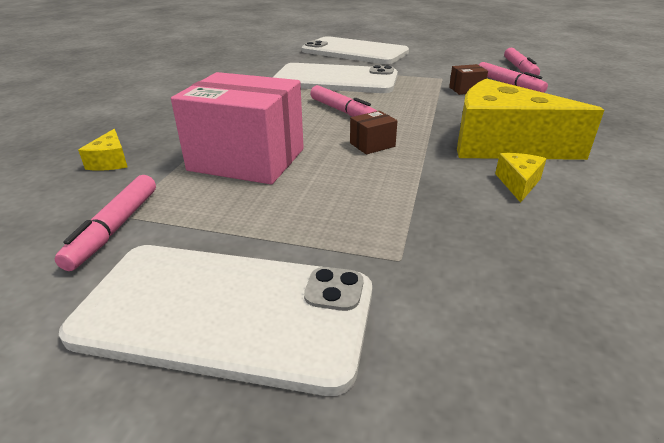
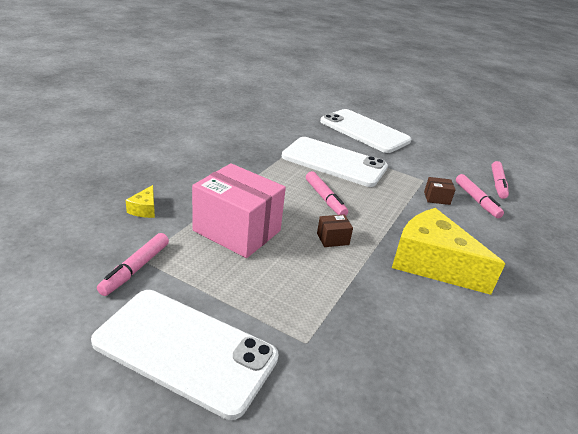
camera: 10 degrees right, 0 degrees up
(518, 183) = (422, 303): yellow cheese -> none

